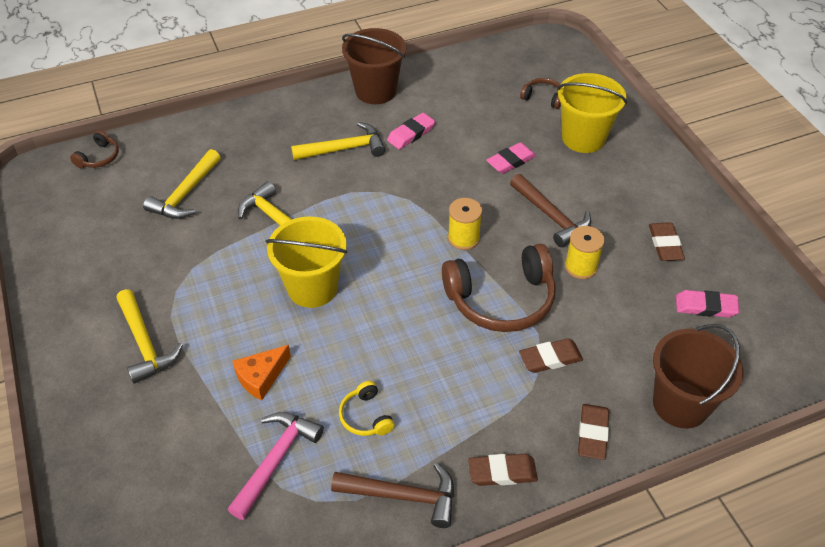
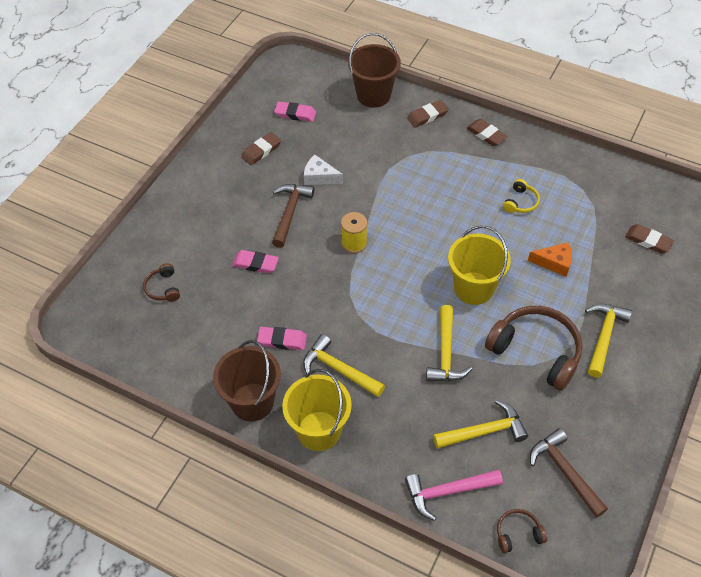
camera: 130 degrees left, 5 degrees up
(275, 460) = (585, 219): pink hammer -> pink hammer (448, 492)
(402, 496) = (541, 160): brown hammer -> brown hammer (565, 472)
(501, 299) = (383, 196): brown headphones -> brown headphones (536, 351)
(550, 358) = (400, 154): brown eraser -> brown eraser (648, 241)
(580, 267) = (319, 177): yellow spool -> white cheese
(583, 138) = (192, 239): yellow bucket -> yellow bucket (319, 431)
(706, 306) = (295, 114): pink eraser -> pink eraser turned 45 degrees counterclockwise

